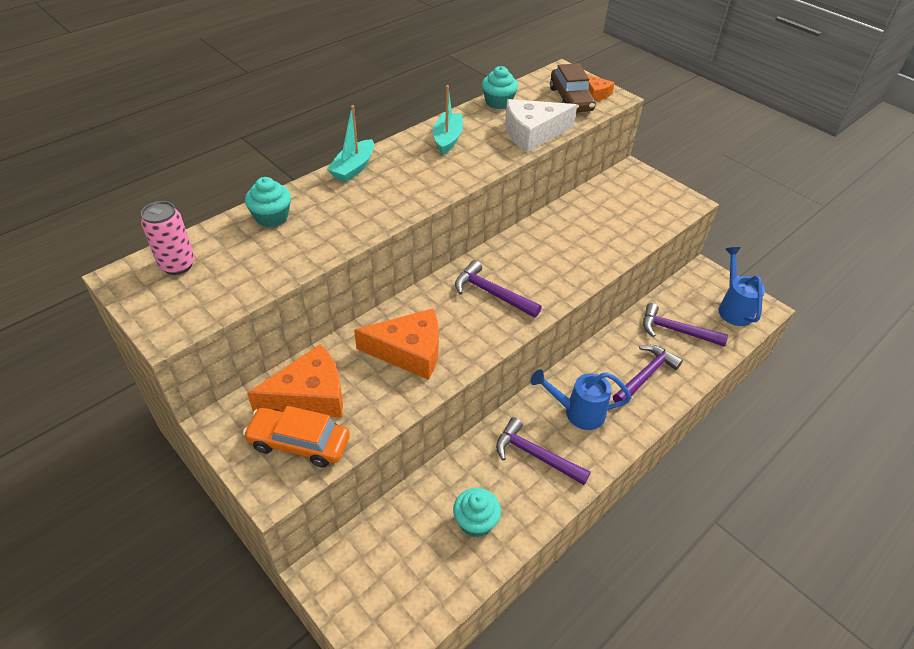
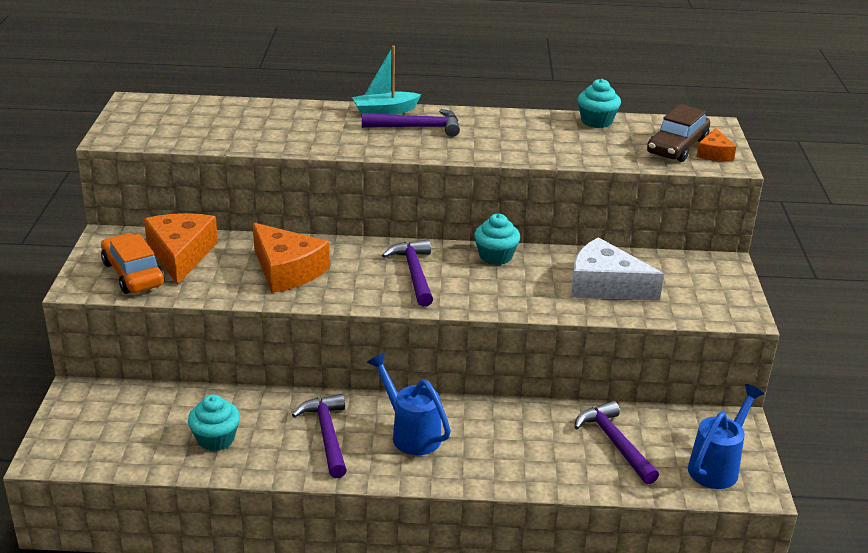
camera: 45 degrees right, 15 degrees down
(177, 265) = (173, 110): pink can -> none
(272, 217) = (274, 113): turquoise cupcake -> turquoise cupcake (495, 256)
(309, 395) = (181, 255): orange cheese -> orange cheese turned 120 degrees counterclockwise
(447, 139) = (497, 126): turquoise boat -> none
(532, 133) = (584, 153): white cheese -> white cheese (605, 285)
(645, 375) = (520, 452): purple hammer -> purple hammer (417, 127)

